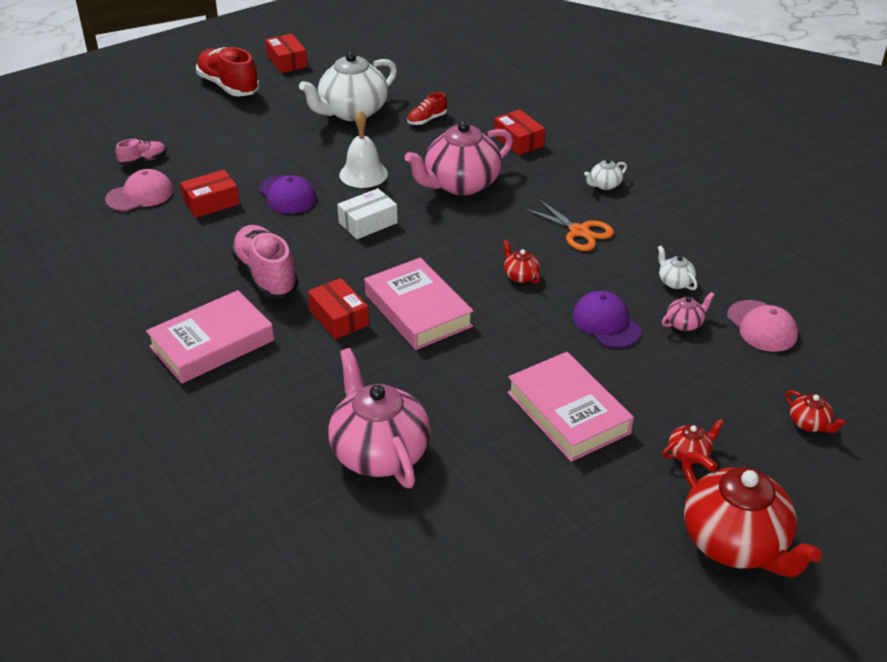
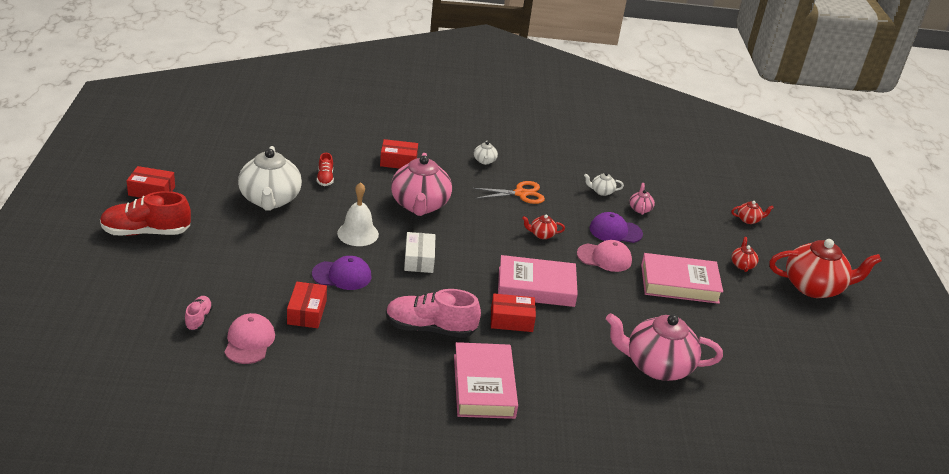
camera: 60 degrees left, 5 degrees down
(762, 326) = (664, 189): pink cap -> pink cap (604, 258)

